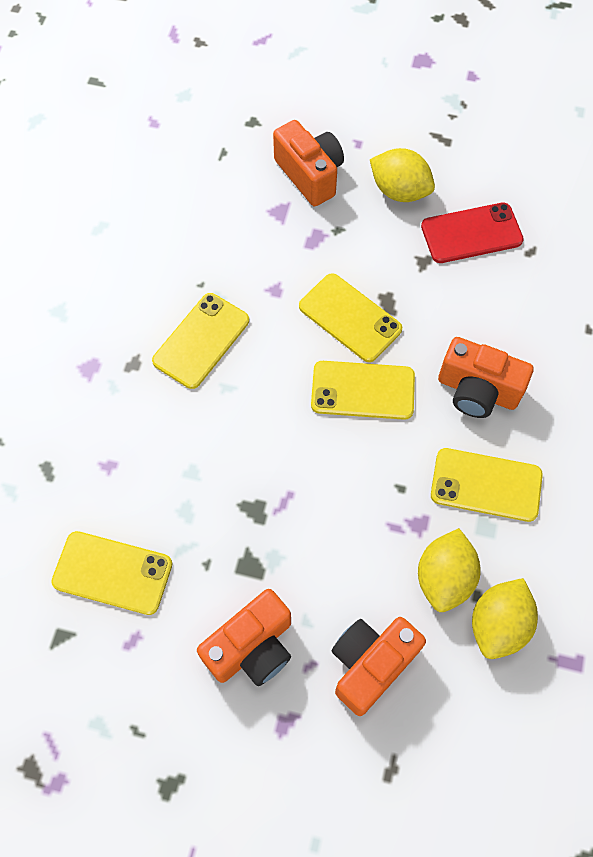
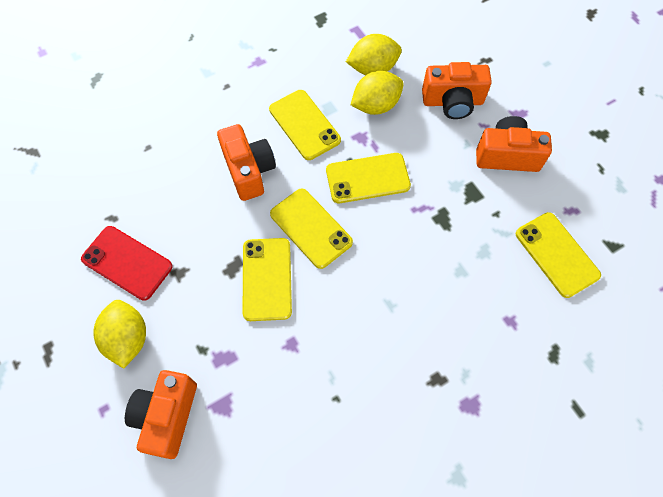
camera: 135 degrees left, 0 degrees up
(201, 340) = (376, 353): yellow phone -> yellow phone (367, 178)

